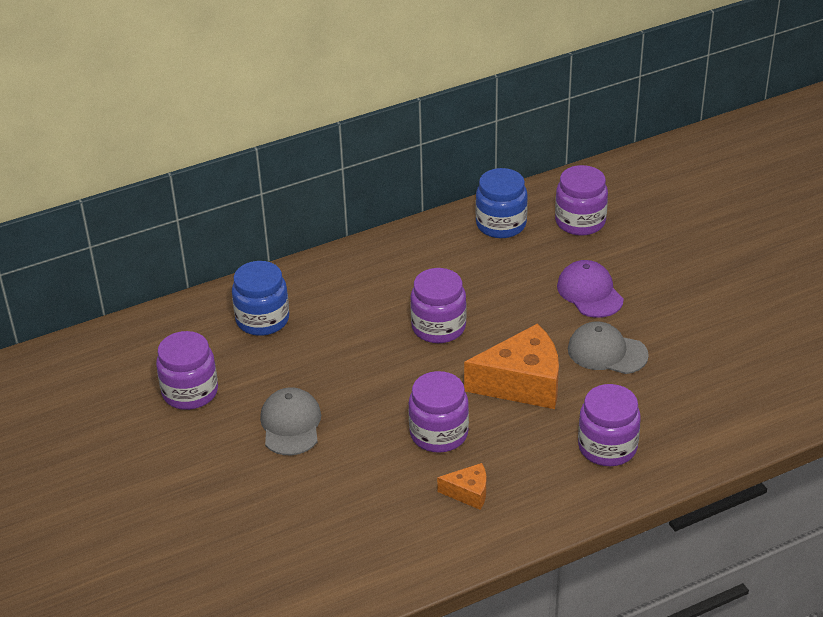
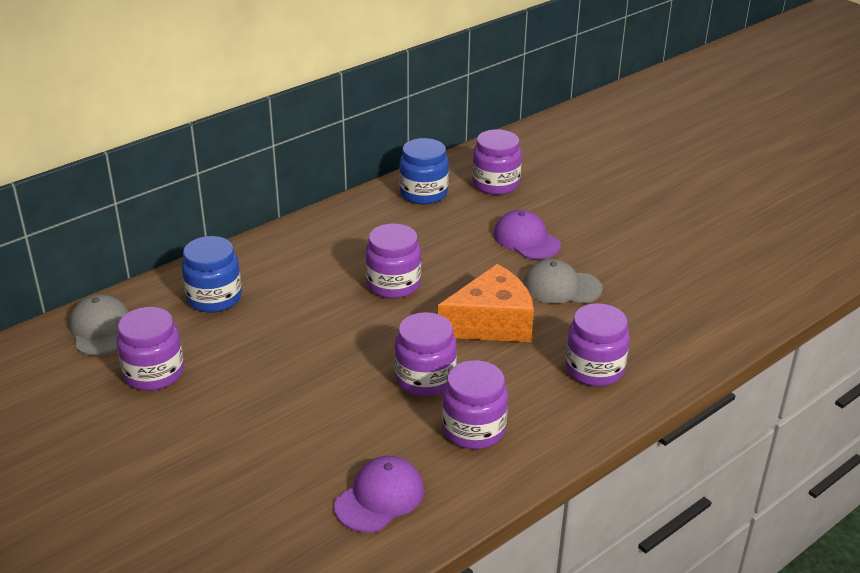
camera: 15 degrees left, 5 degrees down
(291, 424) = (270, 390): grey cap -> grey cap (101, 329)
(362, 545) = (380, 497): none -> purple cap
(468, 492) = (473, 430): orange cheese -> purple jar

